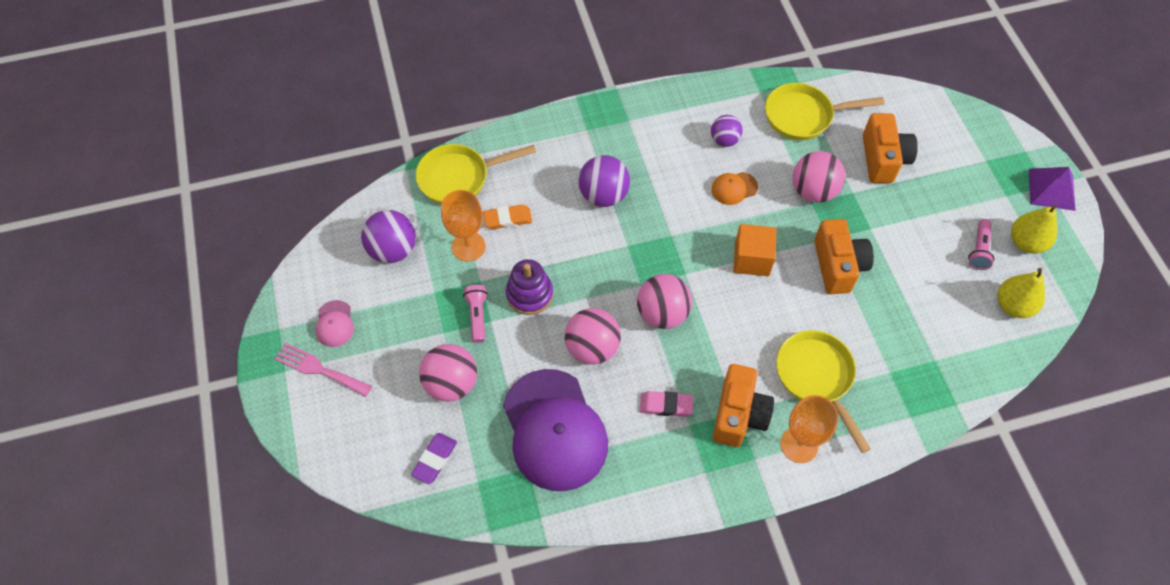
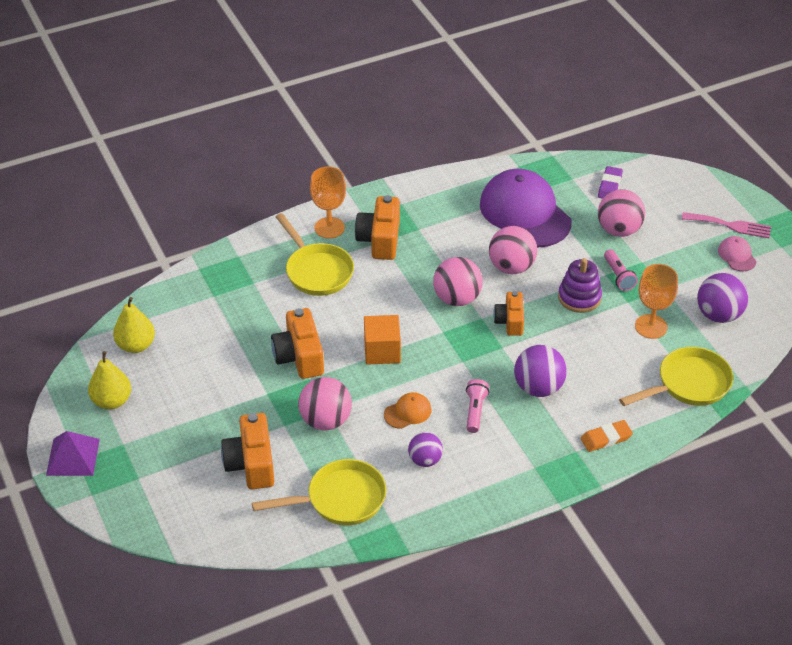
camera: 170 degrees right, 15 degrees down
(508, 219) = (624, 354): orange eraser -> orange eraser (606, 438)
(612, 275) = (510, 321): none -> orange camera
(666, 405) = (440, 238): pink eraser -> none
(979, 250) = (160, 388): pink flashlight -> pink flashlight (475, 411)

